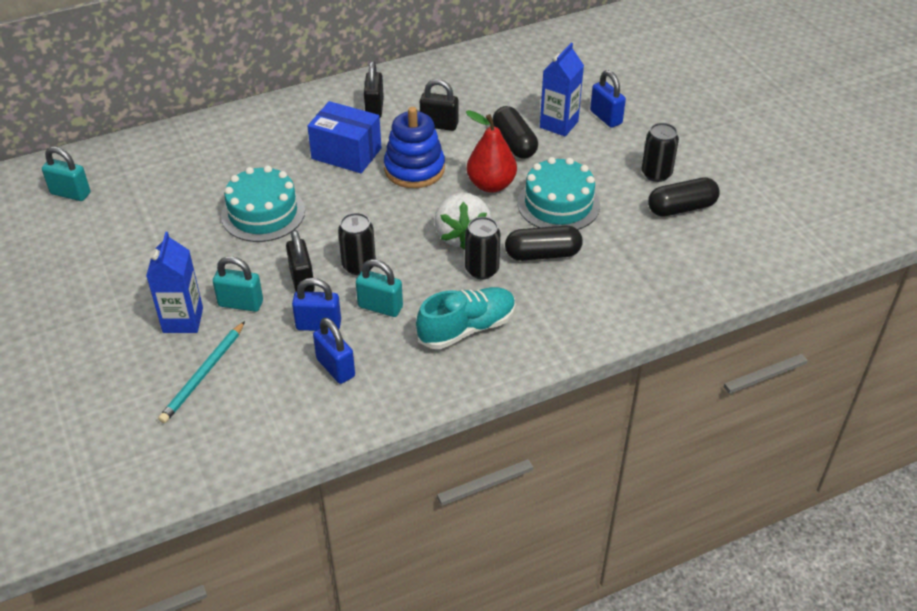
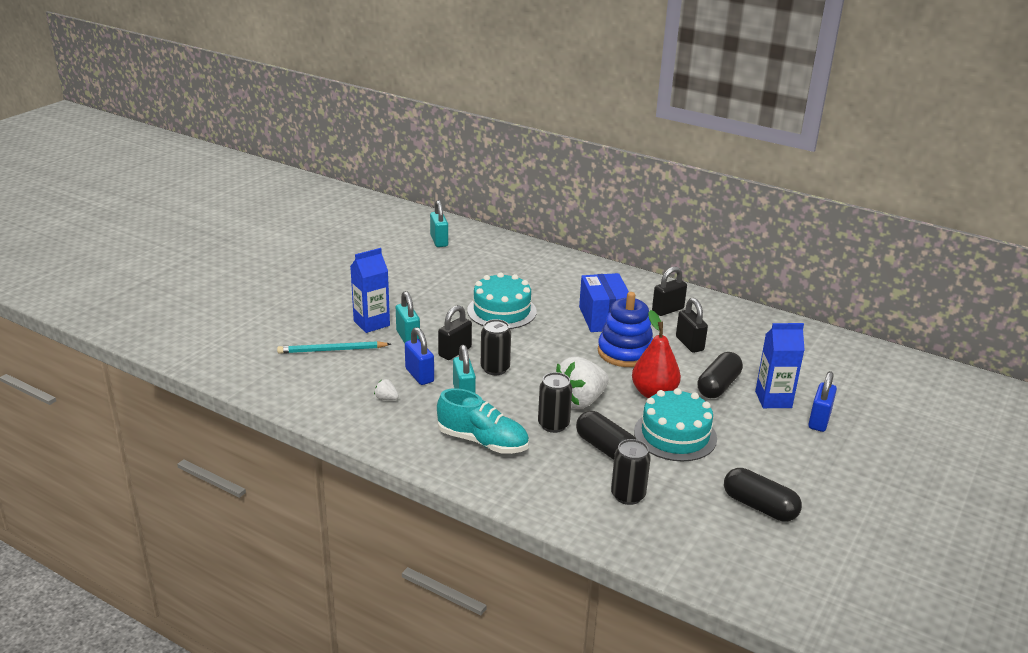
camera: 55 degrees right, 15 degrees down
(335, 368) = (386, 398): blue padlock -> white strawberry
(656, 174) = (785, 475): black can -> black can (628, 495)

